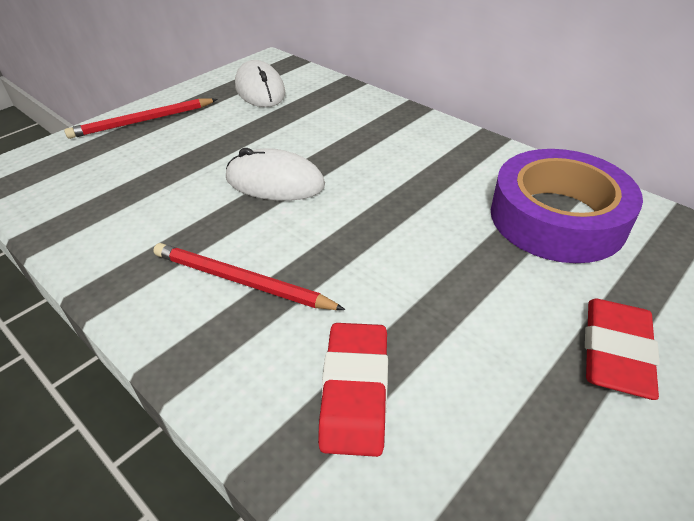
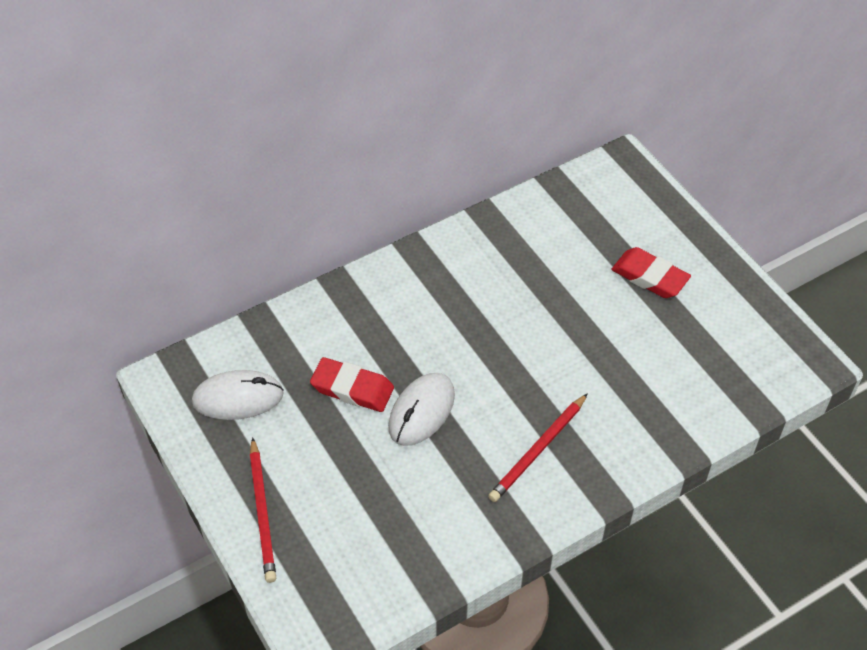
camera: 75 degrees left, 10 degrees up
(355, 391) = (646, 405): red eraser -> red eraser (352, 388)
(557, 218) = (529, 249): purple tape -> none

